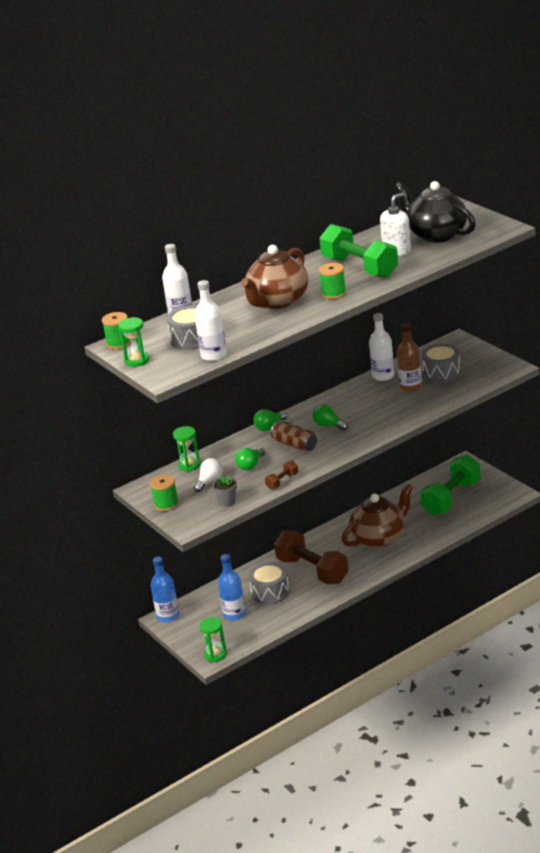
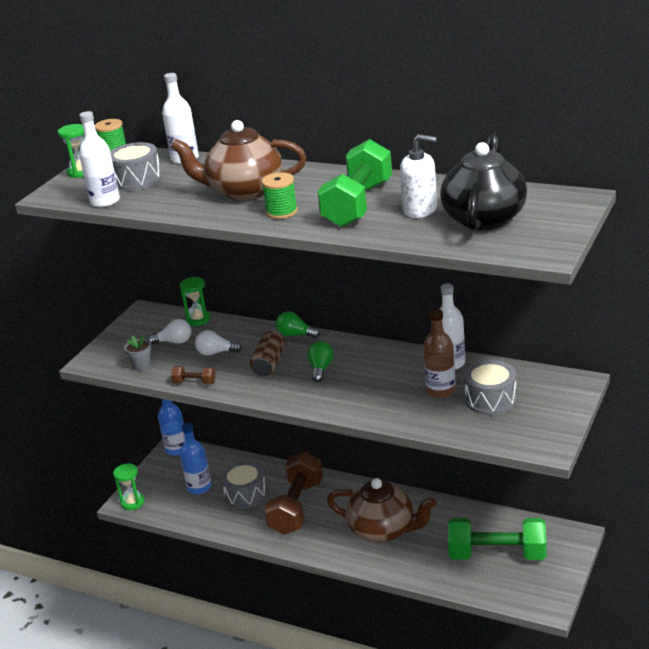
camera: 60 degrees right, 0 degrees up
(166, 504) = (123, 335): green spool -> none
(251, 465) = (216, 353): green light bulb -> white light bulb

